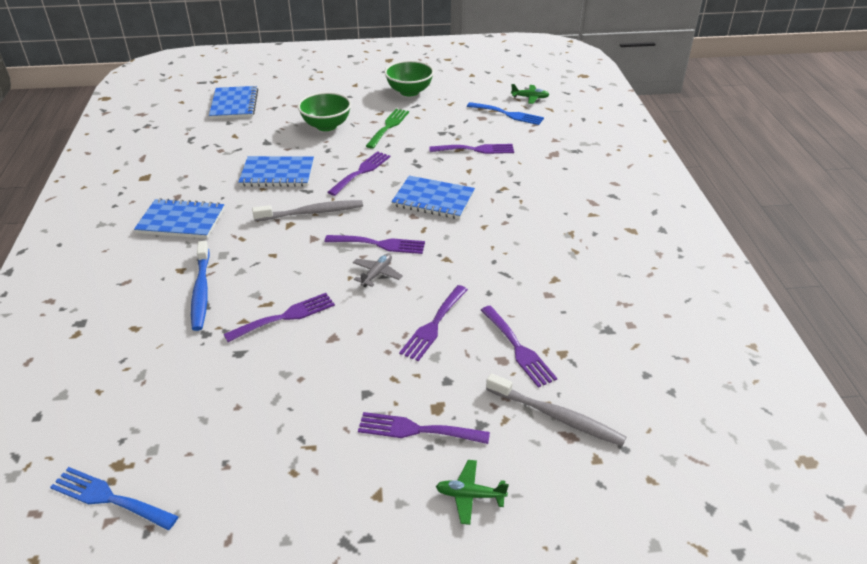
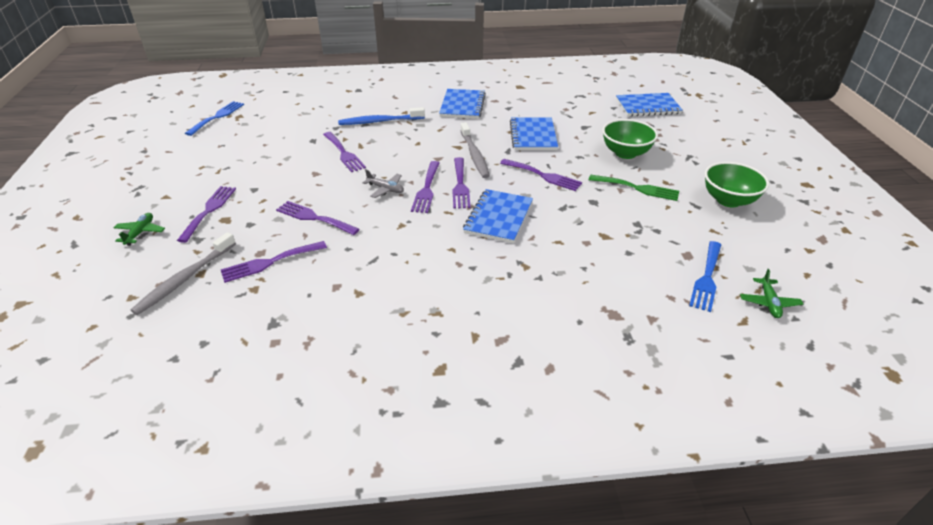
camera: 90 degrees right, 0 degrees up
(476, 149) = (605, 248): purple fork -> purple fork (460, 185)

